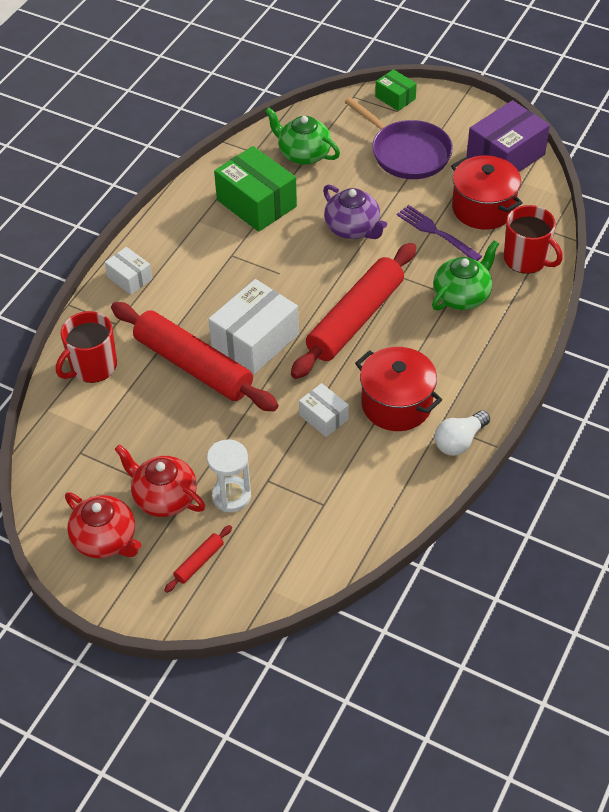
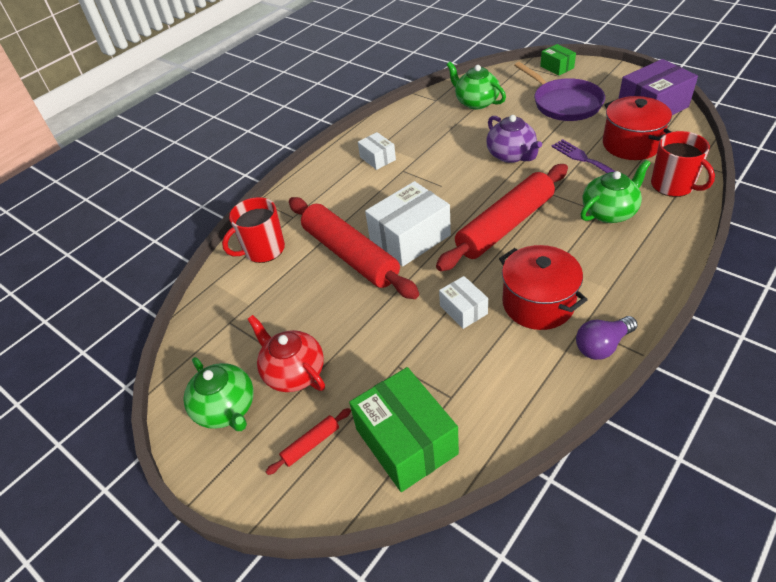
camera: 15 degrees right, 5 degrees down
(106, 540) = (226, 409): red teapot -> green teapot
(129, 278) = (314, 183): white box -> white box (377, 158)
(231, 496) = (358, 378): white hourglass -> none
(256, 203) = (431, 134): green box -> green box (406, 441)
(459, 441) = (602, 345): white light bulb -> purple light bulb

